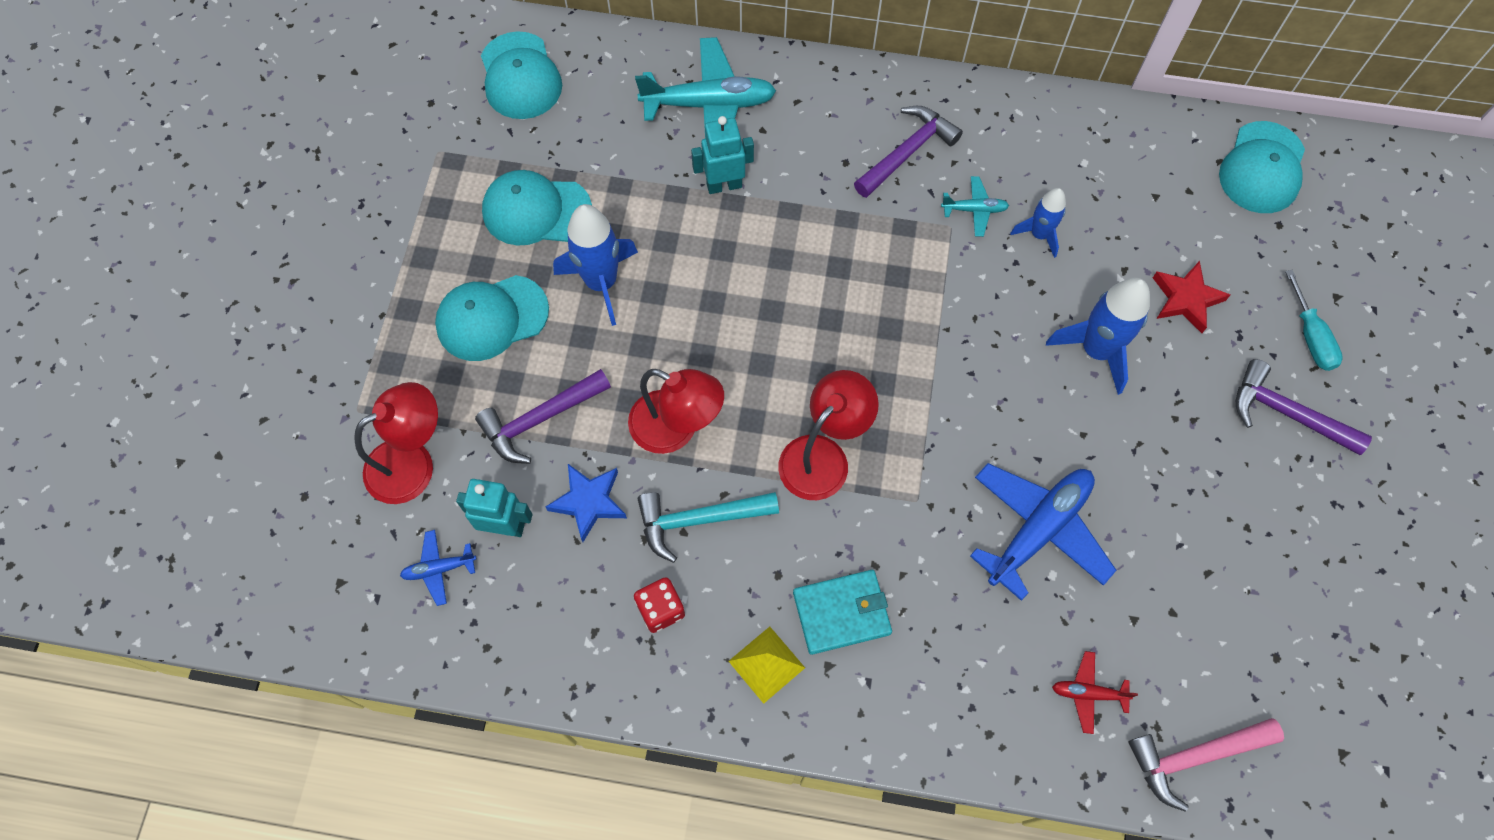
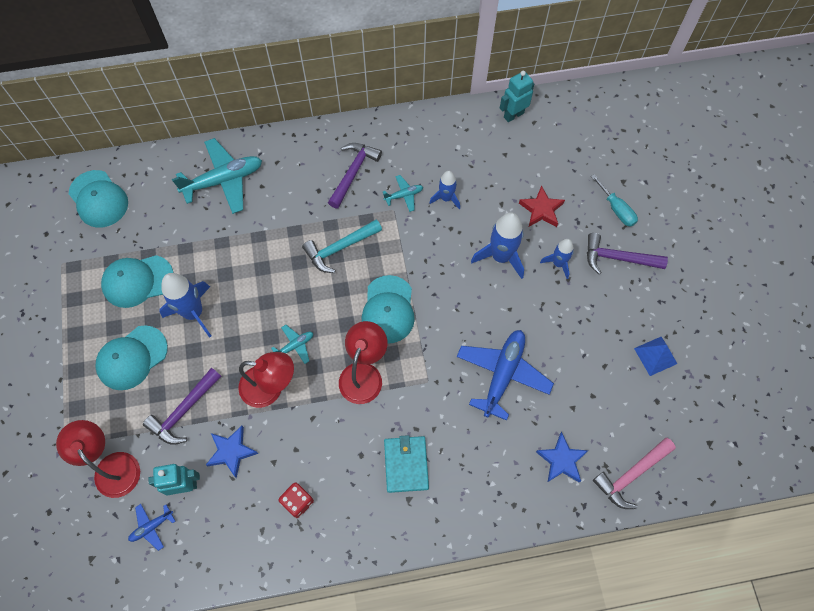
camera: 20 degrees left, 0 degrees up
(412, 463) = (112, 466): red lamp -> red lamp turned 75 degrees counterclockwise
(699, 520) = (303, 438): turquoise hammer -> turquoise hammer (340, 248)
(724, 185) = (249, 228): turquoise robot -> turquoise robot (513, 115)
(733, 380) = (295, 346): none -> turquoise plane
(766, 664) = (372, 511): yellow pyramid -> none
(842, 613) = (406, 464): turquoise wallet -> turquoise wallet turned 60 degrees counterclockwise
(1088, 693) = (561, 460): red plane -> blue star
(1185, 390) = (558, 263): none -> blue rocket
(1262, 168) = (559, 119): turquoise cap -> turquoise cap (388, 309)
(1298, 586) = (655, 356): none -> blue pyramid

